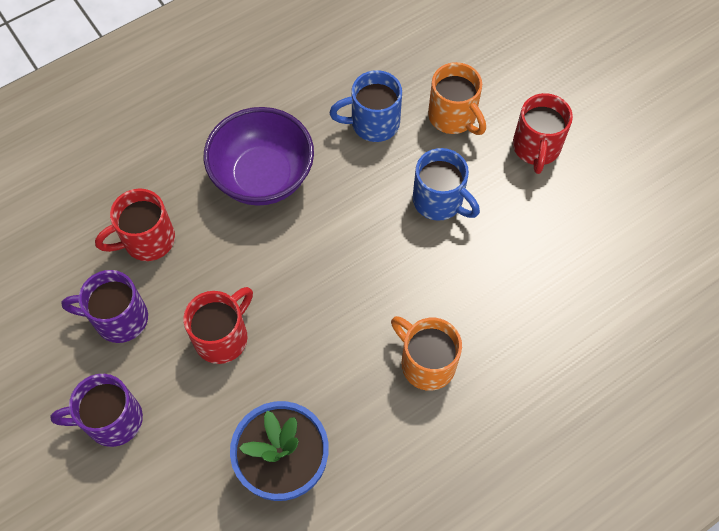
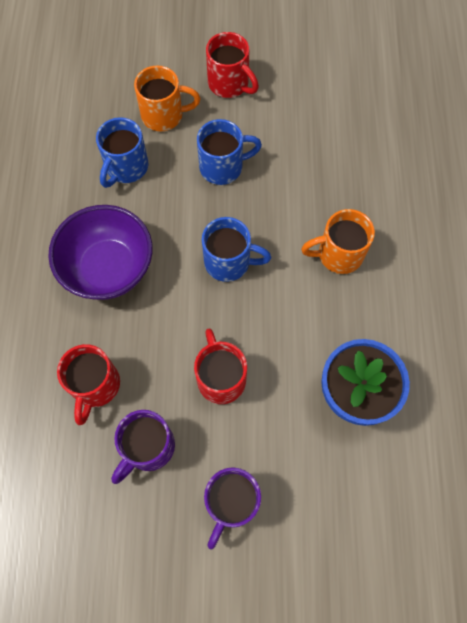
camera: 55 degrees left, 5 degrees up
(343, 270) = (229, 262): none -> blue mug

